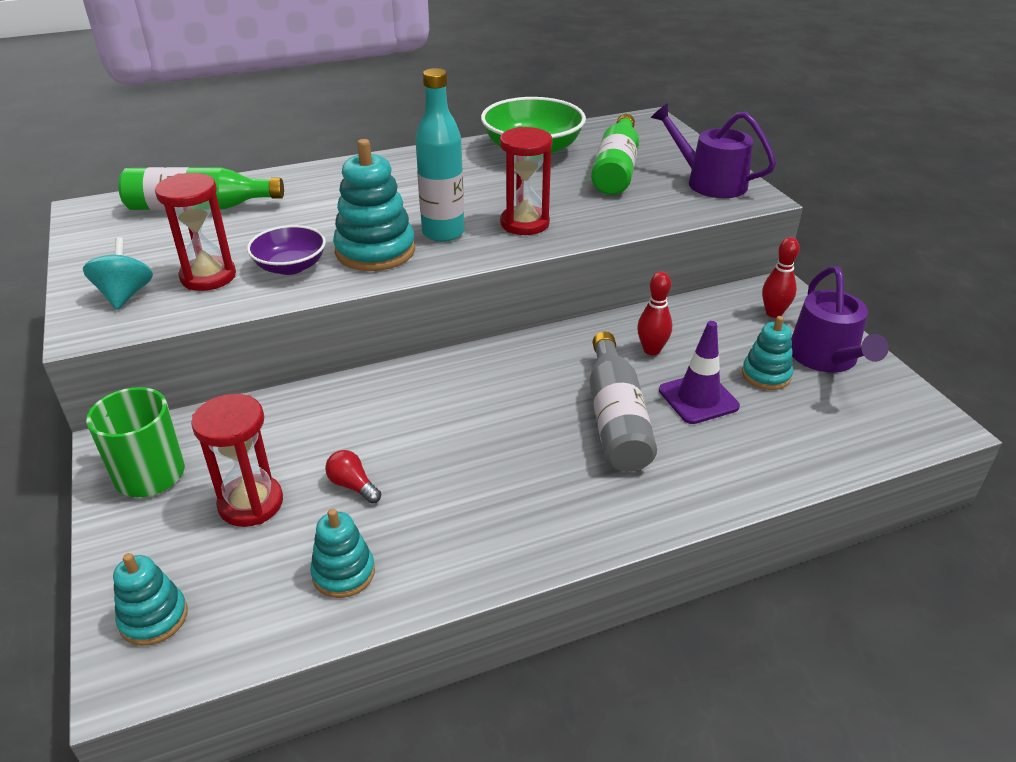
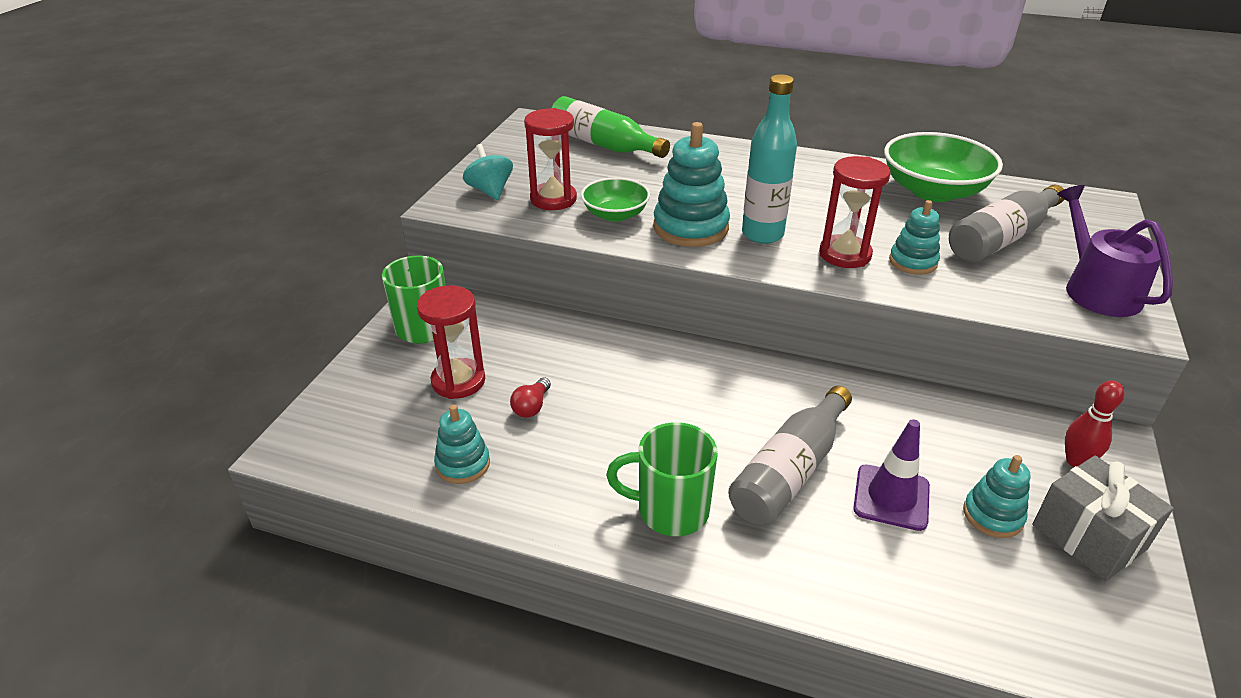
camera: 40 degrees right, 0 degrees up
(125, 295) = (490, 191): turquoise spinning top -> turquoise spinning top turned 60 degrees counterclockwise
(154, 618) = (335, 422): turquoise stacking toy -> turquoise stacking toy (913, 262)
(290, 266) = (615, 214): purple bowl -> green bowl
(353, 486) = (532, 406): red light bulb -> red light bulb turned 150 degrees counterclockwise
(564, 500) = (670, 510): none -> green mug
(616, 169) = (1001, 238): green bottle -> grey bottle
(651, 350) = (894, 430): red bowling pin -> none
(826, 358) = (1088, 537): purple watering can -> grey gift

